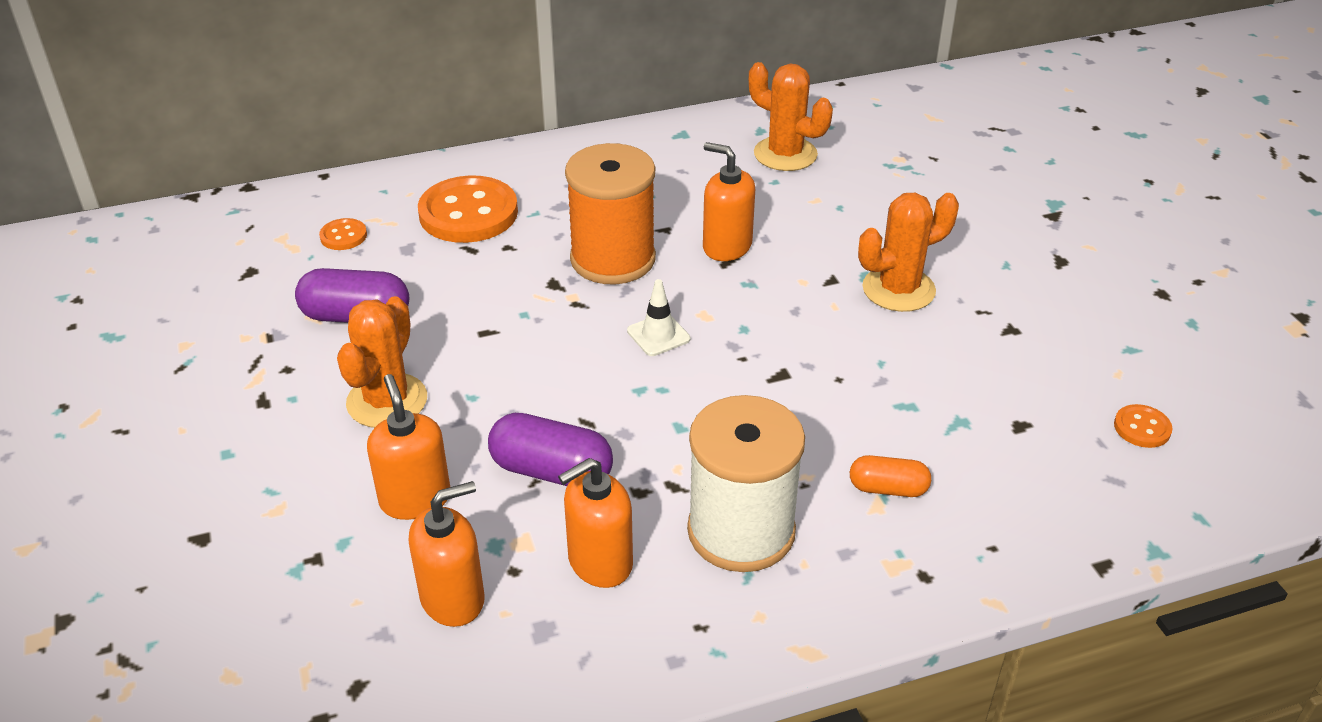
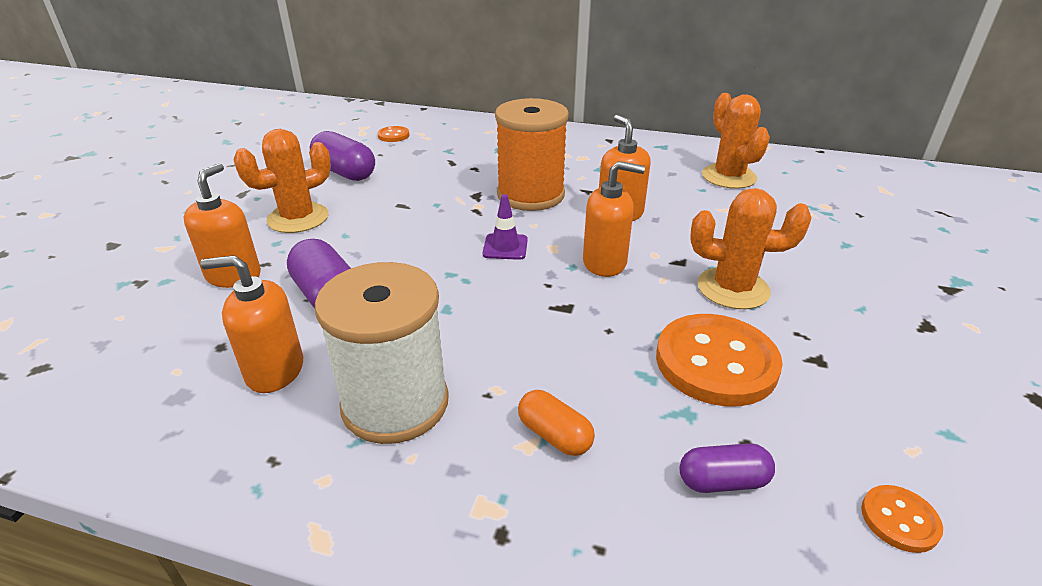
camera: 35 degrees right, 5 degrees down
(453, 599) = (164, 344): orange soap dispenser -> orange soap dispenser (605, 263)
(468, 213) = (474, 146): orange button -> orange button (716, 362)
(658, 335) = (505, 247): white traffic cone -> purple traffic cone
(1026, 460) = (722, 481): none -> purple capsule

